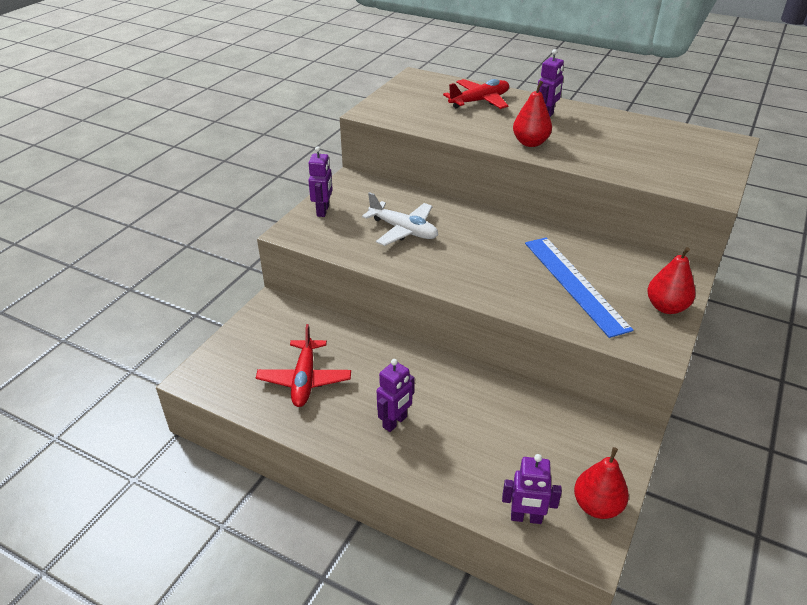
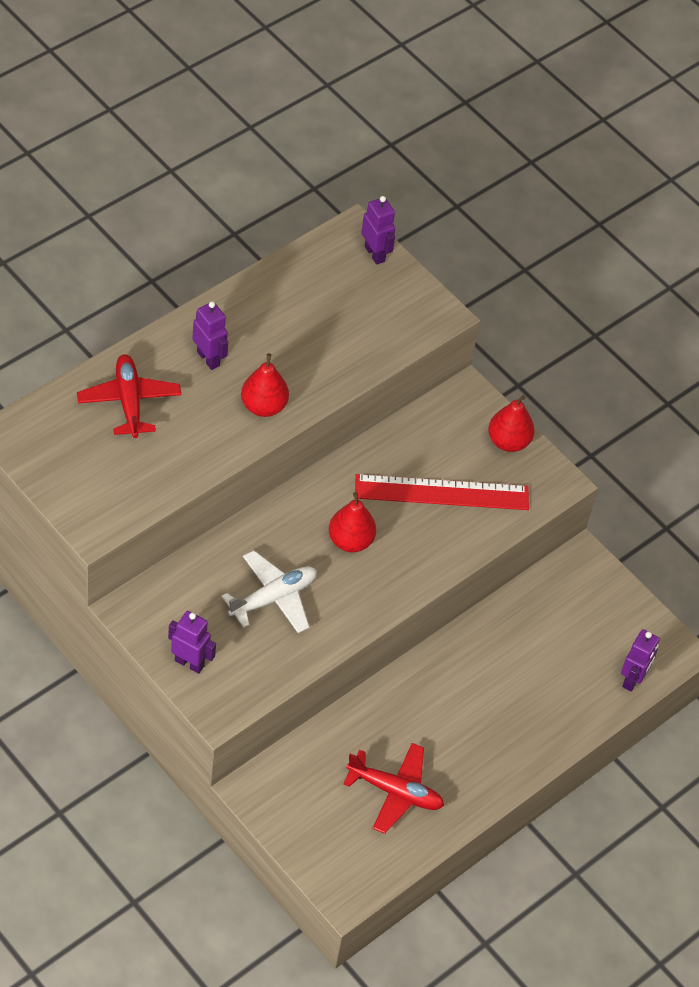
camera: 75 degrees left, 15 degrees up
(395, 422) = (488, 733): purple robot -> purple robot (375, 254)
(575, 284) = (441, 492): blue ruler -> red ruler
(597, 506) = (641, 624): red pear -> red pear (350, 541)

